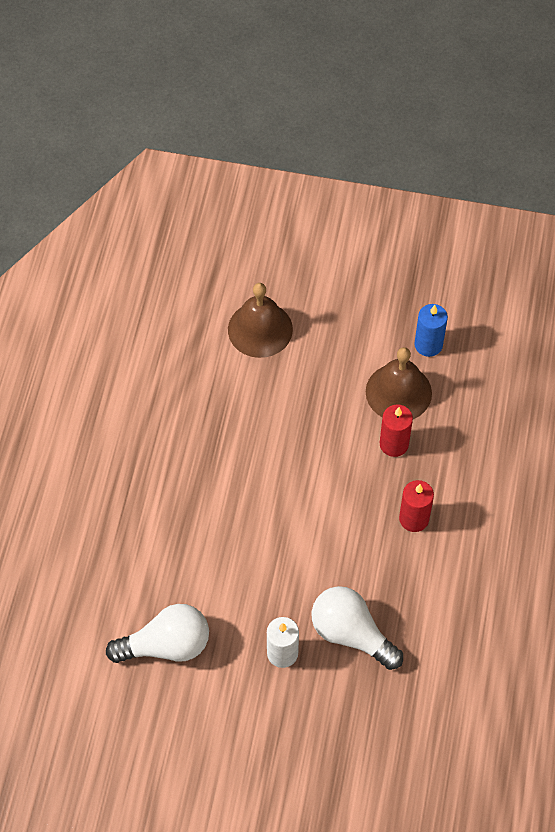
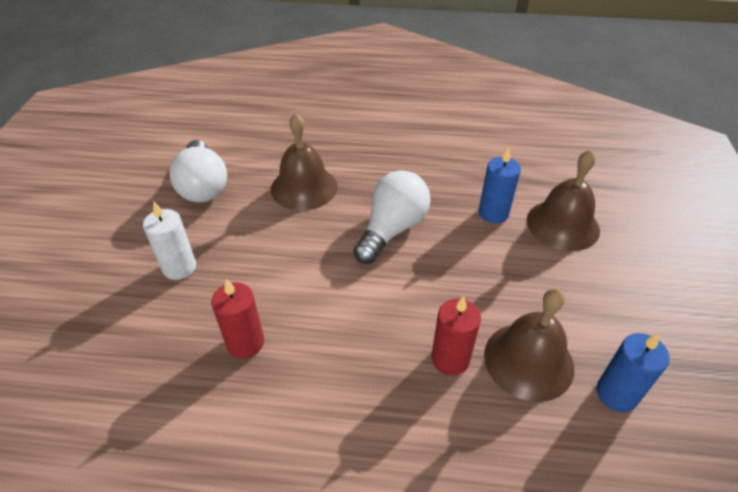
camera: 85 degrees right, 15 degrees down
(181, 545) = (304, 187): none -> brown bell
(239, 381) = (493, 213): none -> blue candle
(351, 634) = (191, 327): white light bulb -> white light bulb (392, 229)
(414, 518) = (344, 387): red candle -> red candle (245, 343)

